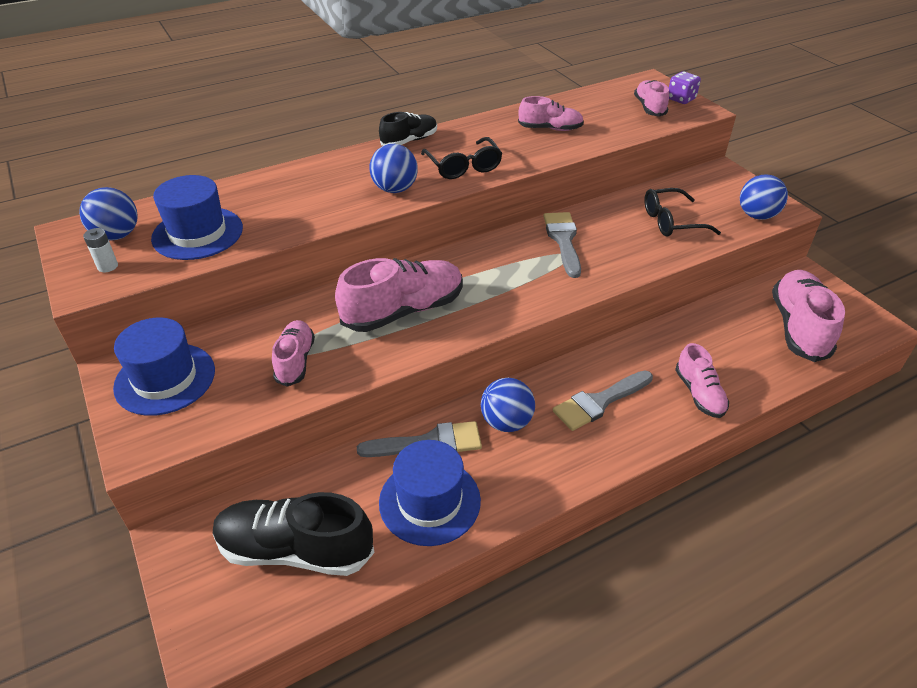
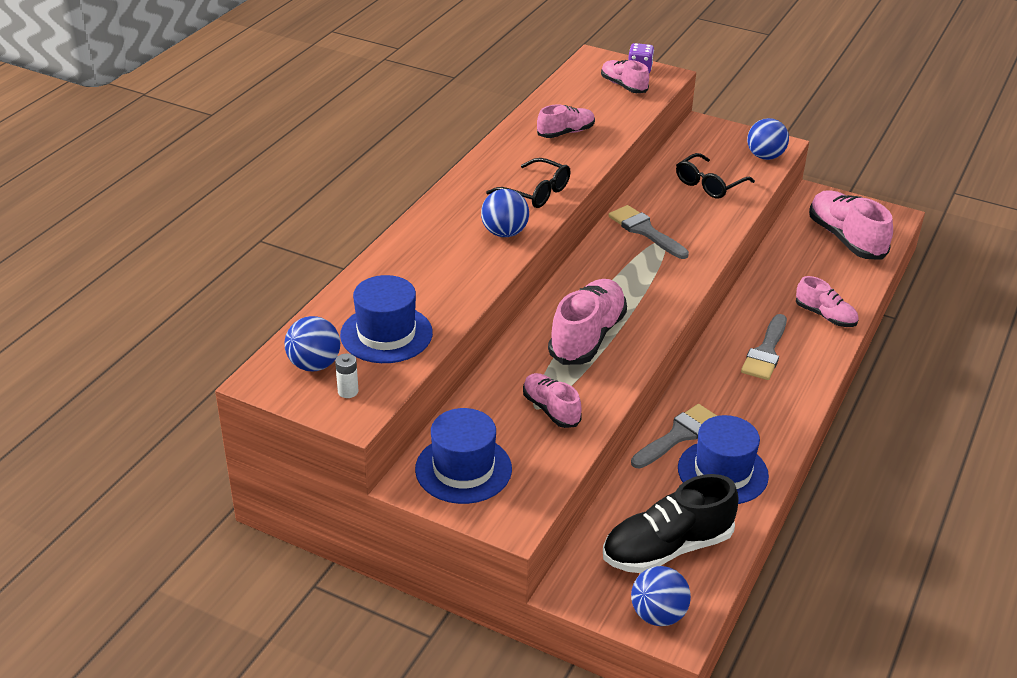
camera: 35 degrees left, 5 degrees down
(409, 141) = (459, 185): black shoe -> none
(506, 422) = (717, 395): blue ball -> blue ball (658, 615)

